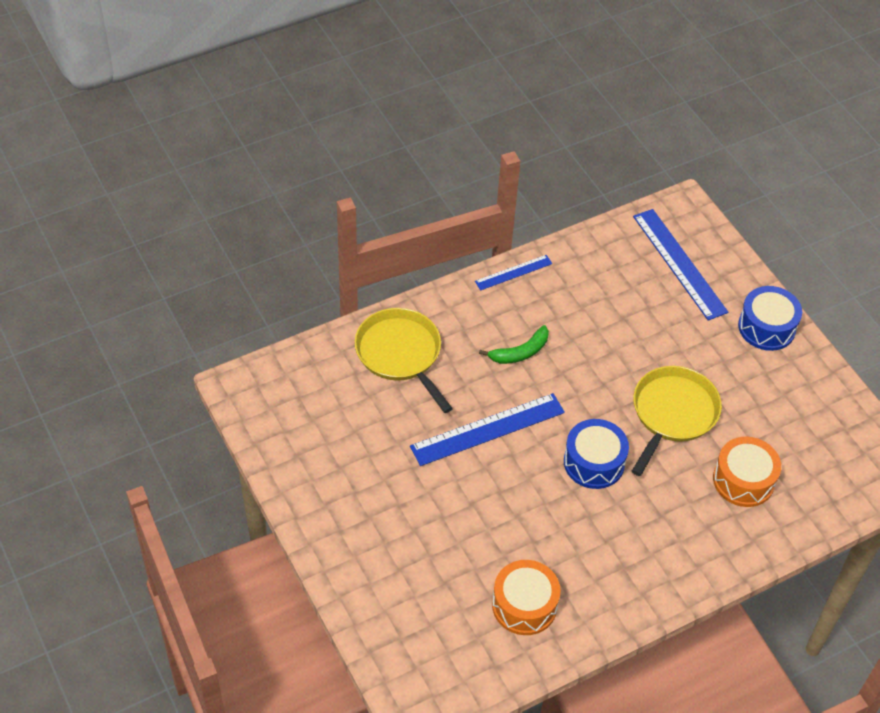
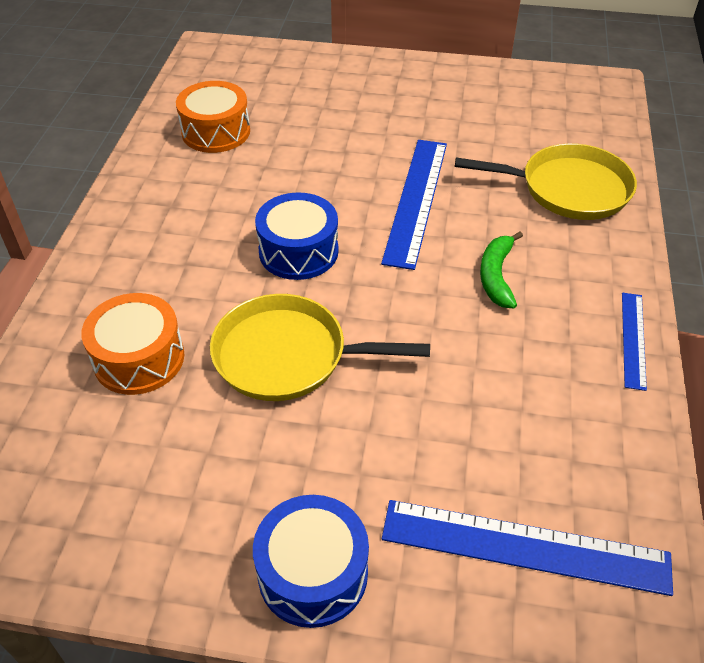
camera: 130 degrees right, 5 degrees down
(672, 413) = (287, 355): yellow pan -> yellow pan turned 120 degrees clockwise

